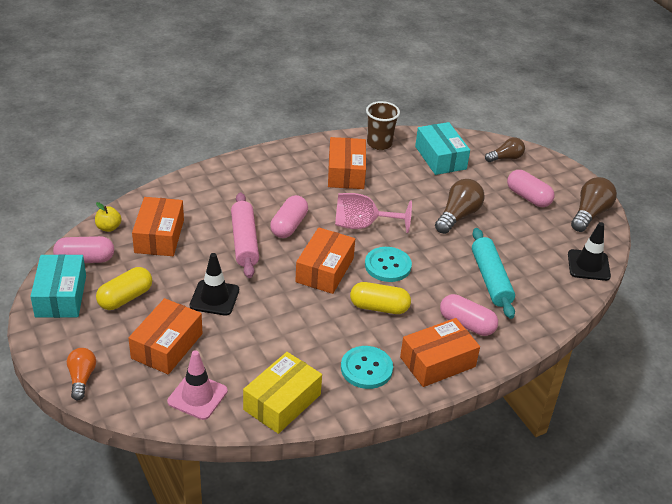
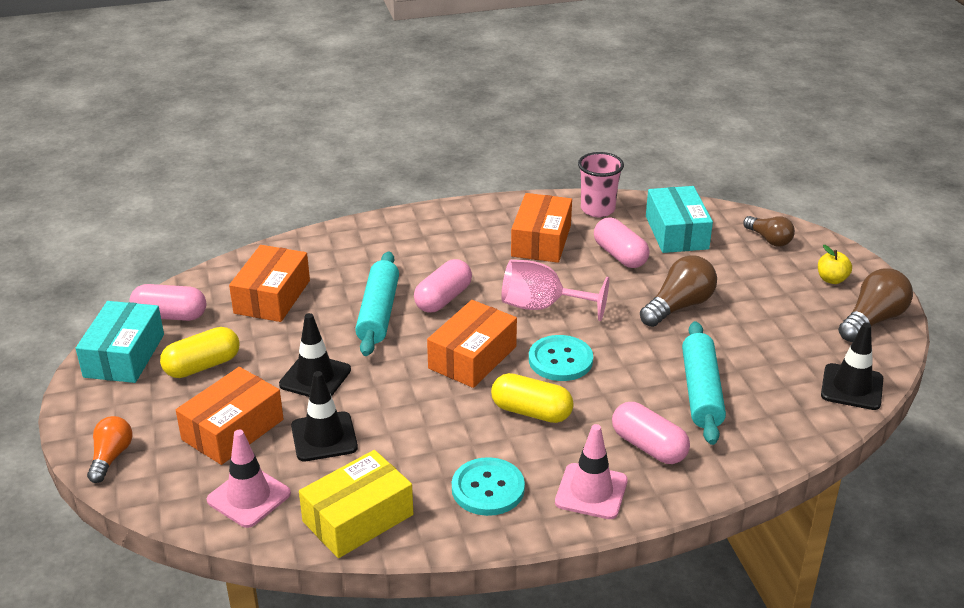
camera: 15 degrees right, 5 degrees down
(108, 227) = (213, 281): yellow apple -> yellow apple (831, 279)
(237, 344) = (324, 437): none -> black traffic cone
(244, 241) = (378, 313): pink rolling pin -> turquoise rolling pin
(379, 143) = (597, 209): brown cup -> pink cup
(437, 362) = (591, 491): orange box -> pink traffic cone
(506, 158) = (769, 239): brown light bulb -> brown light bulb turned 60 degrees clockwise
(528, 197) = (787, 291): pink capsule -> pink capsule (620, 255)

